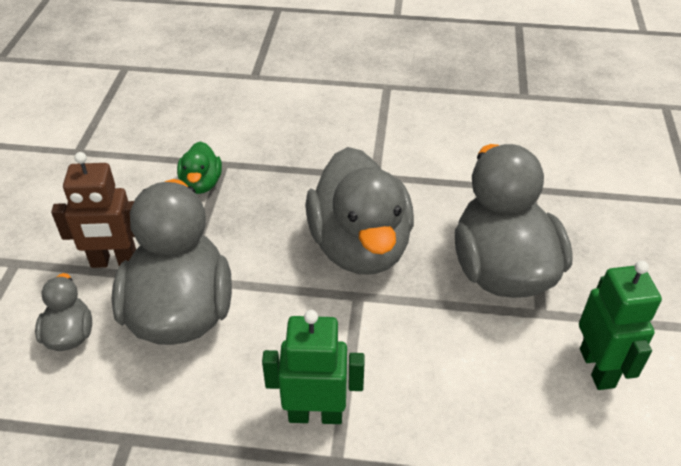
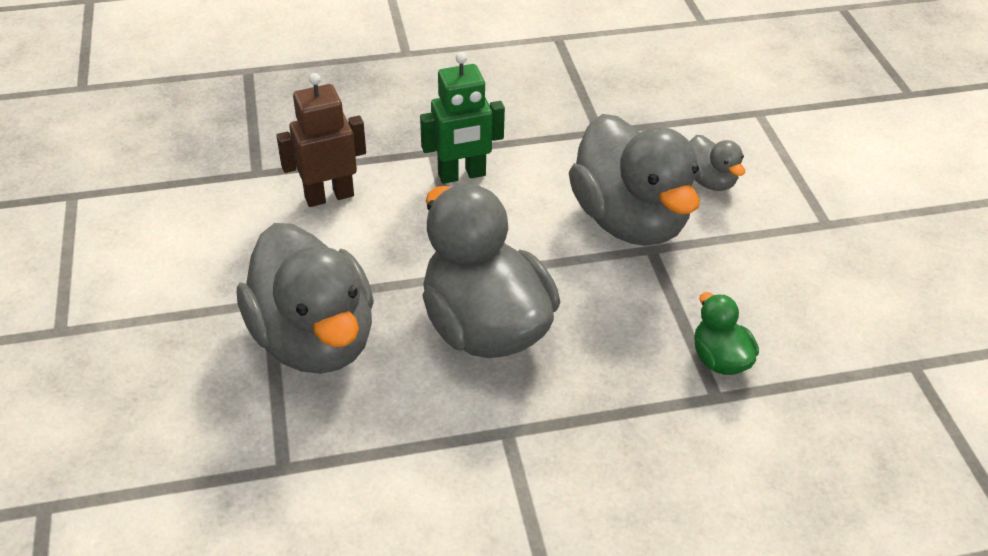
camera: 160 degrees right, 0 degrees up
(114, 261) = (733, 247): brown robot -> brown robot (329, 196)
(597, 368) = (212, 263): green robot -> none

